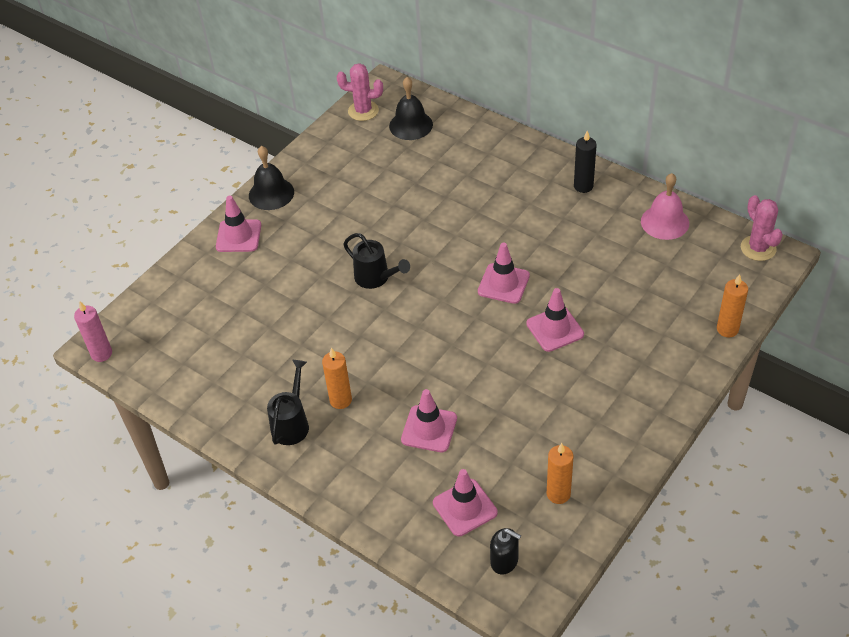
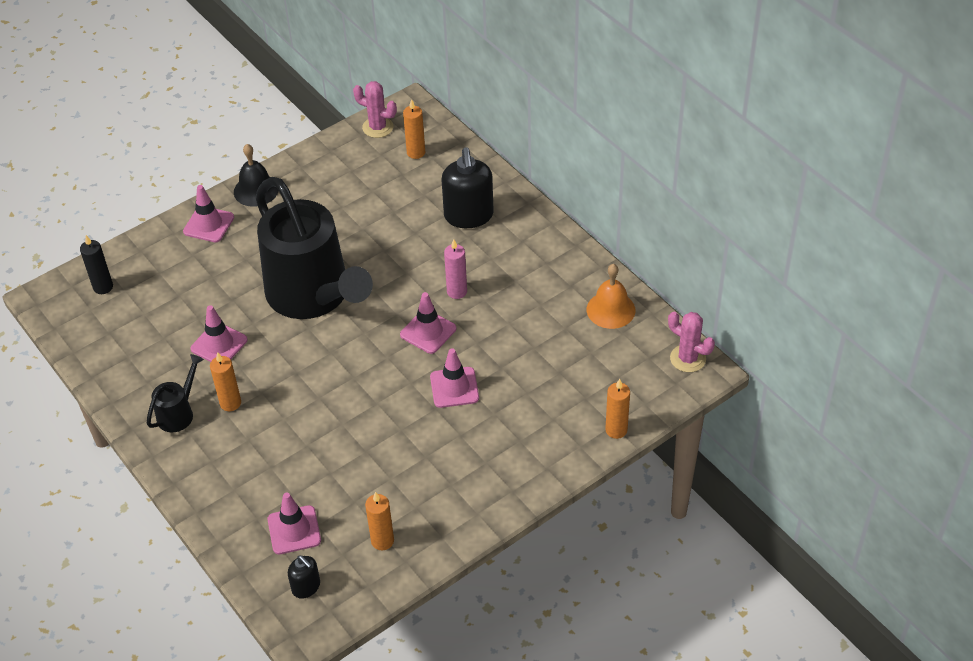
camera: 15 degrees right, 0 degrees up
(101, 354) = (43, 305): pink candle -> pink candle (457, 291)
(376, 278) = (314, 296): black watering can -> black watering can, size x2.47
(411, 125) = (416, 152): black bell -> orange candle
(429, 429) = (296, 450): pink traffic cone -> pink traffic cone (219, 344)
(489, 170) = (469, 216): none -> black soap dispenser
(583, 186) = (550, 254): black candle -> black candle (103, 287)
(665, 222) = (611, 310): pink bell -> orange bell
(758, 248) = (688, 358): pink cactus -> pink cactus turned 45 degrees counterclockwise

